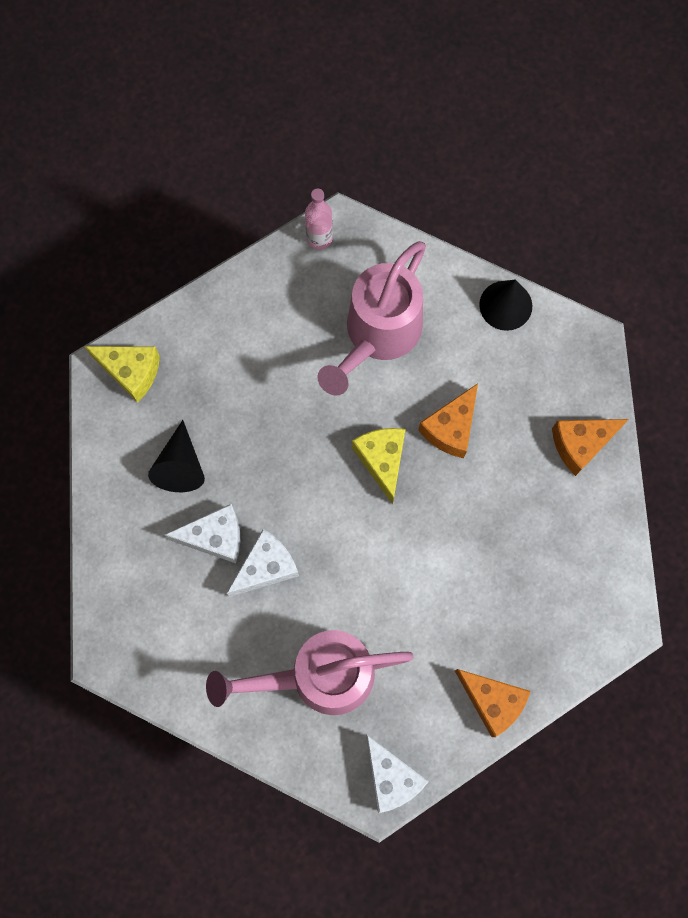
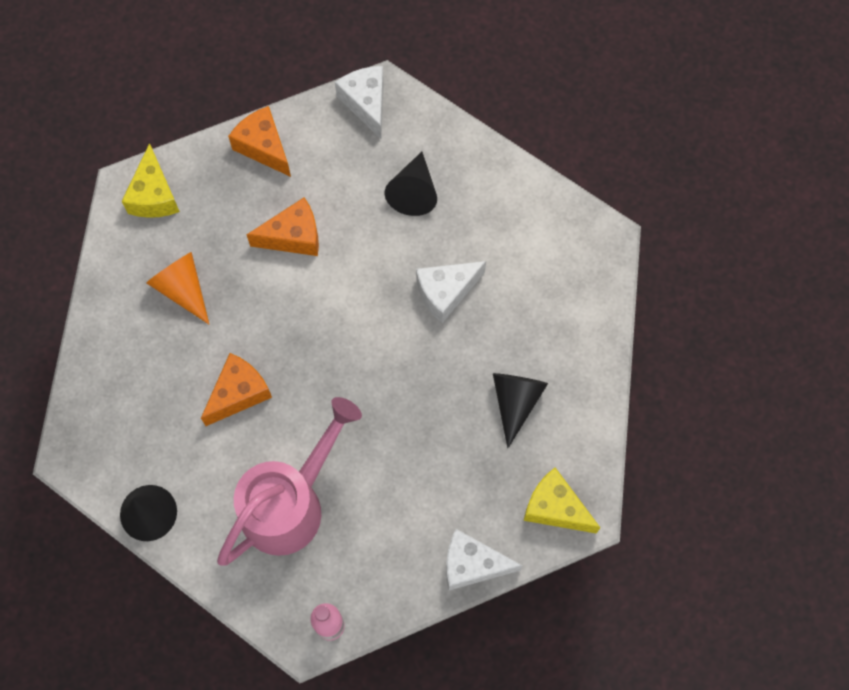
camera: 170 degrees left, 5 degrees down
(215, 537) = (490, 328): white cheese -> white cheese (472, 564)
(318, 676) = (413, 192): pink watering can -> black cone
(382, 460) = (314, 373): yellow cheese -> yellow cheese (154, 195)
(534, 524) = (182, 289): none -> orange cone
(581, 444) = (115, 356): orange cheese -> orange cheese (293, 236)

